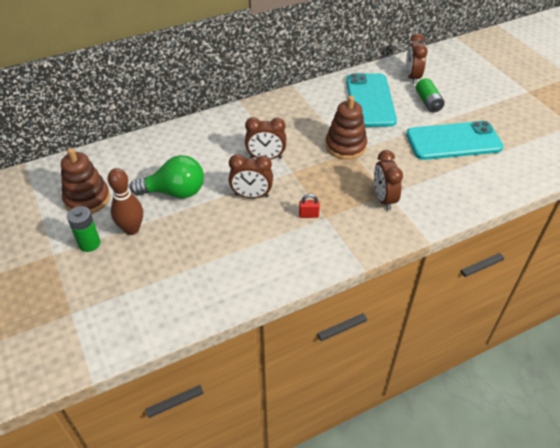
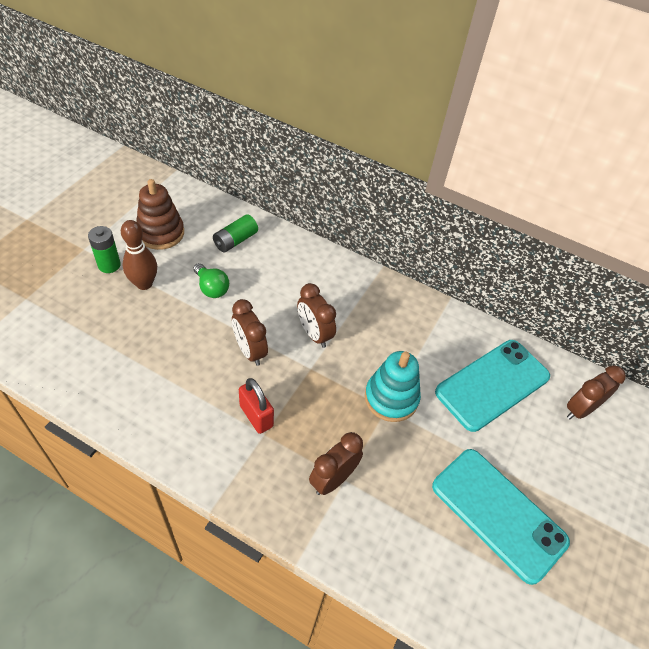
camera: 50 degrees right, 5 degrees up
(174, 192) = (211, 288): green light bulb -> green light bulb, size x0.62
(308, 215) = (256, 416): red padlock -> red padlock, size x1.67
(345, 146) = (391, 398): brown stacking toy -> turquoise stacking toy
(428, 102) = (548, 450): green battery -> green battery (235, 240)

